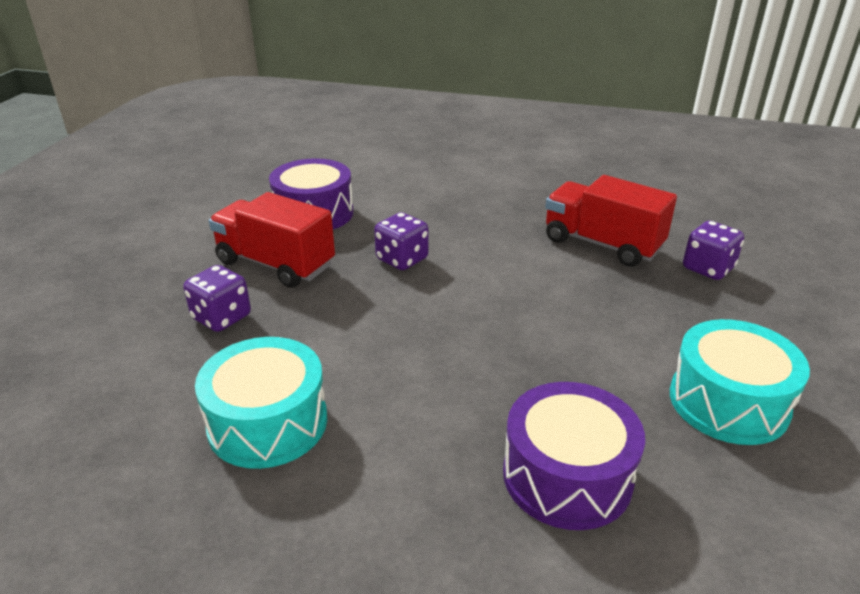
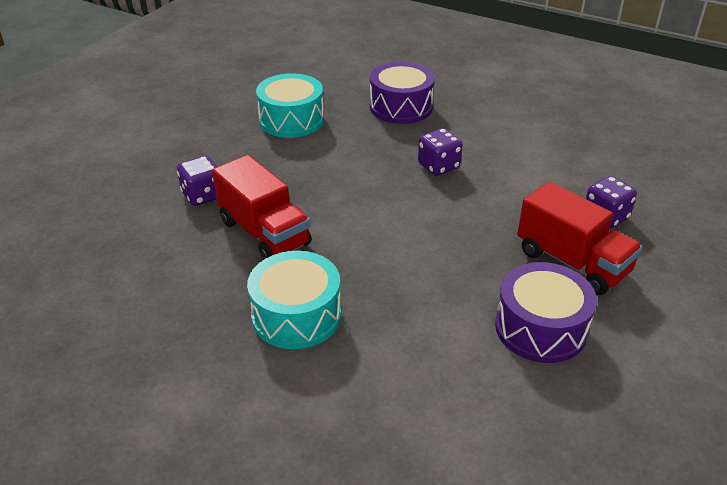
camera: 165 degrees left, 5 degrees up
(268, 422) = (555, 148): turquoise drum -> turquoise drum (296, 315)
(402, 259) = (453, 247): purple dice -> purple dice (438, 166)

